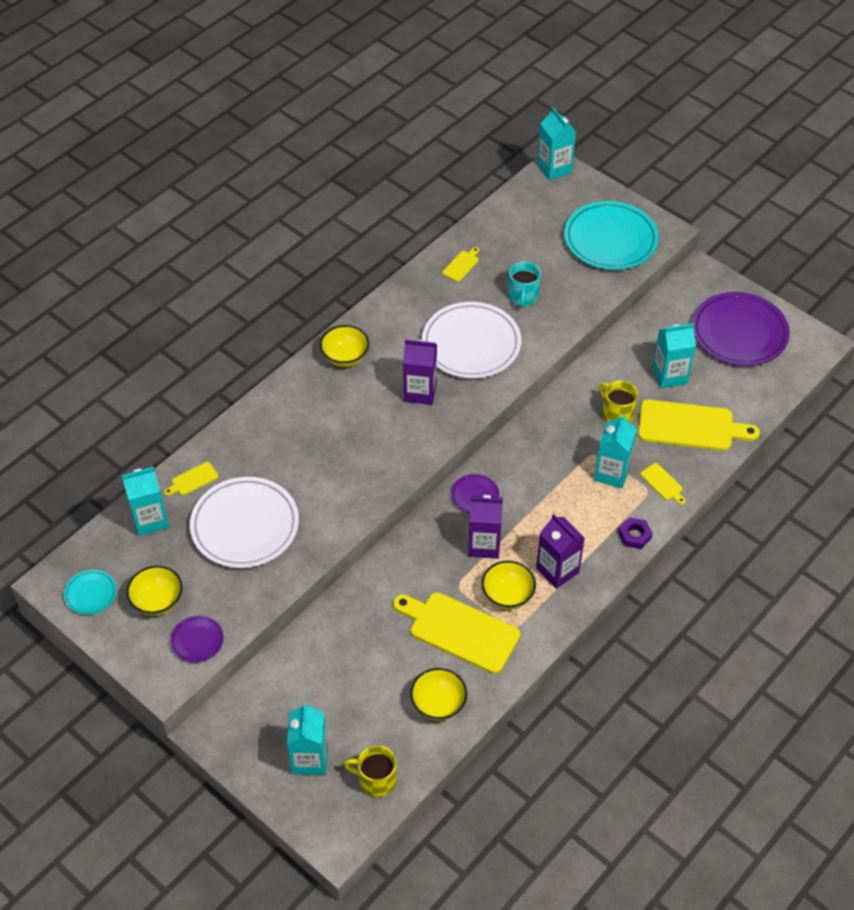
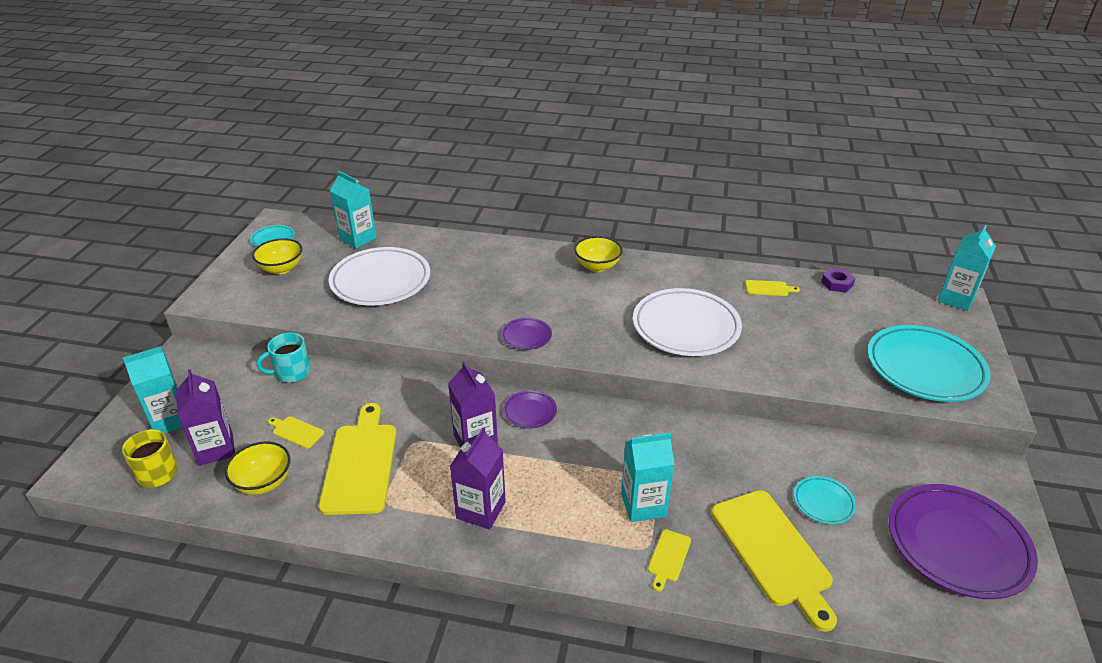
camera: 60 degrees right, 15 degrees down
(193, 480) = (409, 242): yellow cutting board -> yellow cutting board (296, 431)
(197, 640) = (251, 300): purple plate -> purple plate (526, 336)
(420, 392) = (600, 318): purple carton -> purple carton (216, 449)
(507, 595) = (424, 482): yellow bowl -> none
(523, 296) = (779, 337): turquoise mug -> turquoise mug (292, 372)
(617, 414) = (726, 477): yellow mug -> none
(634, 535) = (574, 560): purple nut -> purple nut (837, 283)
(669, 375) = (823, 502): turquoise carton -> turquoise plate

